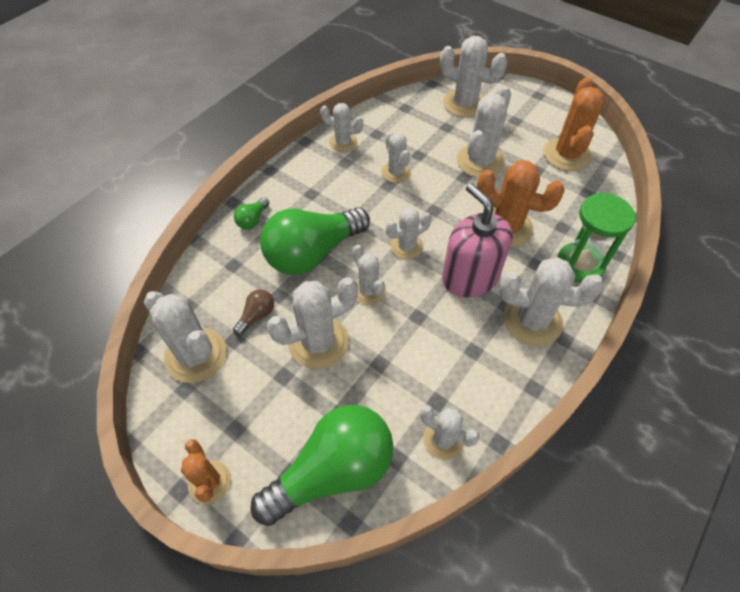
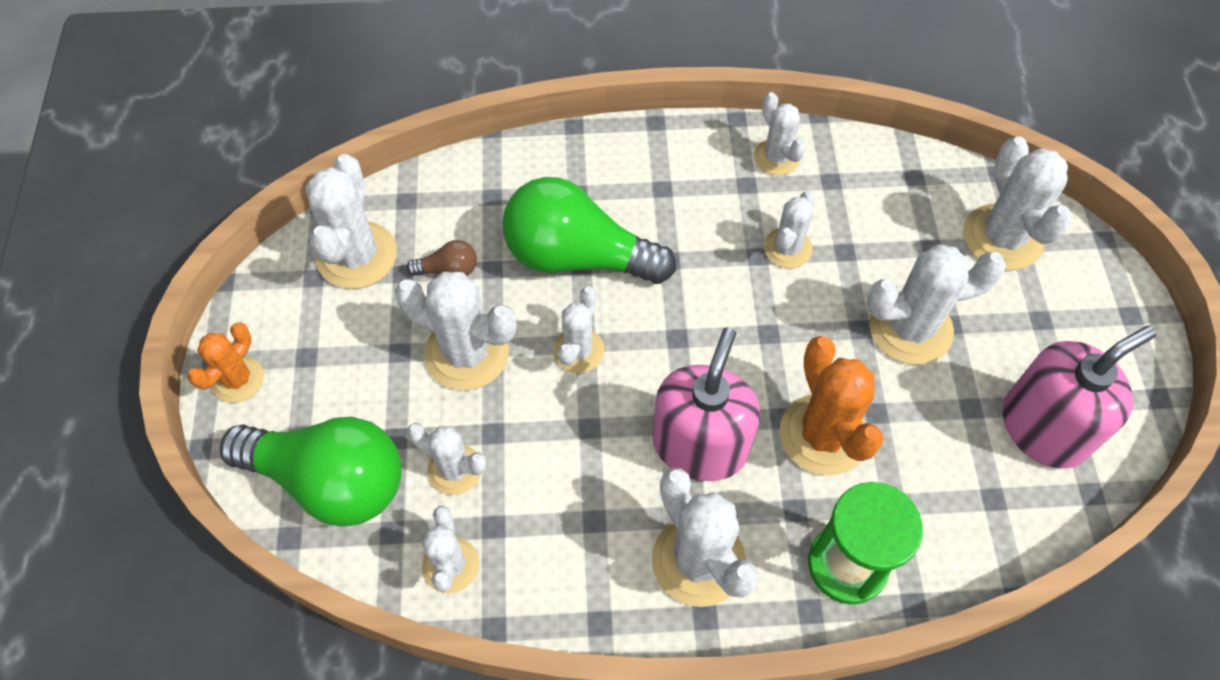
camera: 50 degrees right, 5 degrees up
(253, 220) = (567, 164): green light bulb -> none
(406, 246) = (680, 344): white cactus -> white cactus (455, 469)
(567, 155) = (1043, 428): orange cactus -> pink soap dispenser

